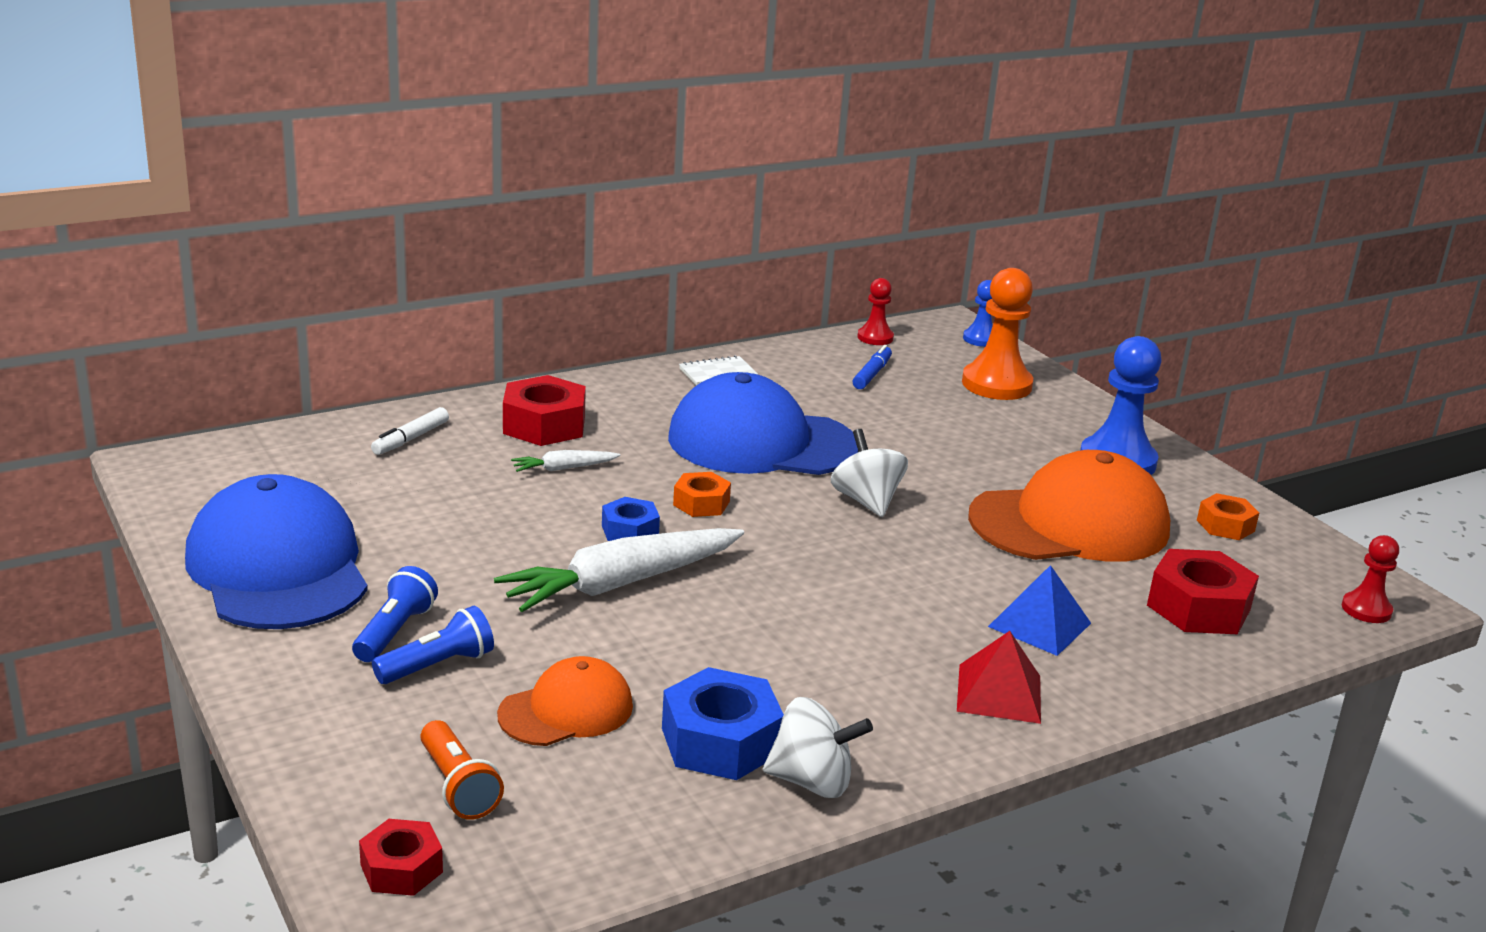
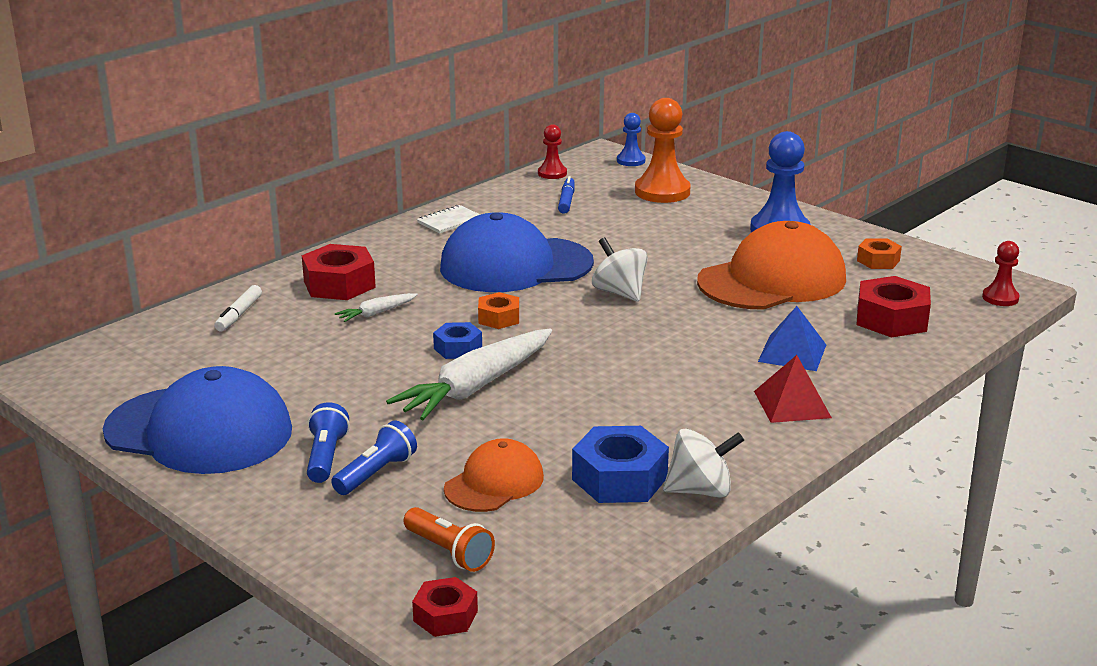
camera: 15 degrees left, 0 degrees up
(278, 568) = (199, 431): blue cap -> blue cap turned 150 degrees clockwise

